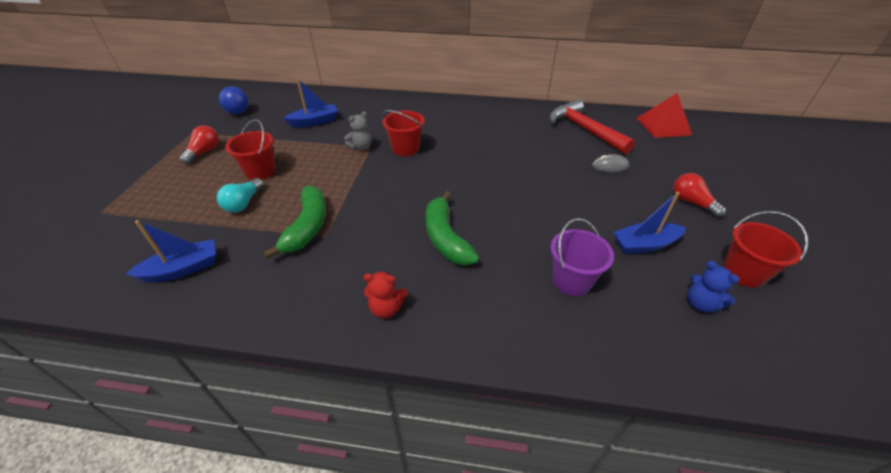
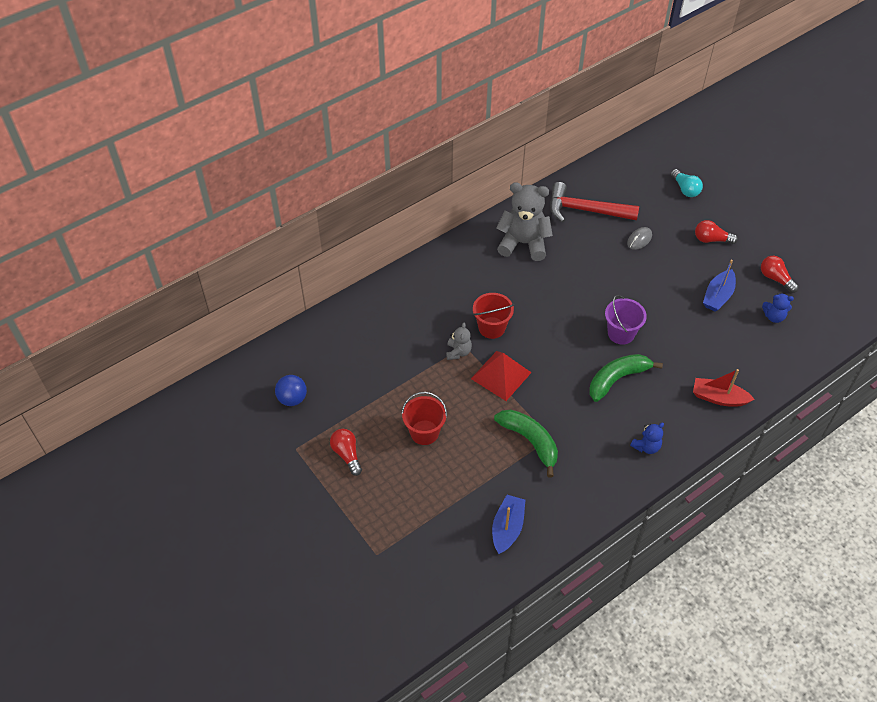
camera: 45 degrees left, 10 degrees up
(243, 203) = (461, 463): turquoise light bulb -> turquoise light bulb (685, 189)
(314, 121) = (378, 356): blue boat -> none
(386, 308) = (646, 446): red teddy bear -> blue teddy bear
(445, 238) = (617, 379): green banana -> green banana turned 120 degrees clockwise
(505, 122) = (523, 243): none -> grey teddy bear
(526, 328) = (718, 398): none -> red boat
(571, 281) = (709, 352): purple bucket -> purple bucket (621, 333)
(663, 126) = (630, 167): red pyramid -> red pyramid (501, 375)
(743, 273) = (775, 278): red bucket -> red light bulb

